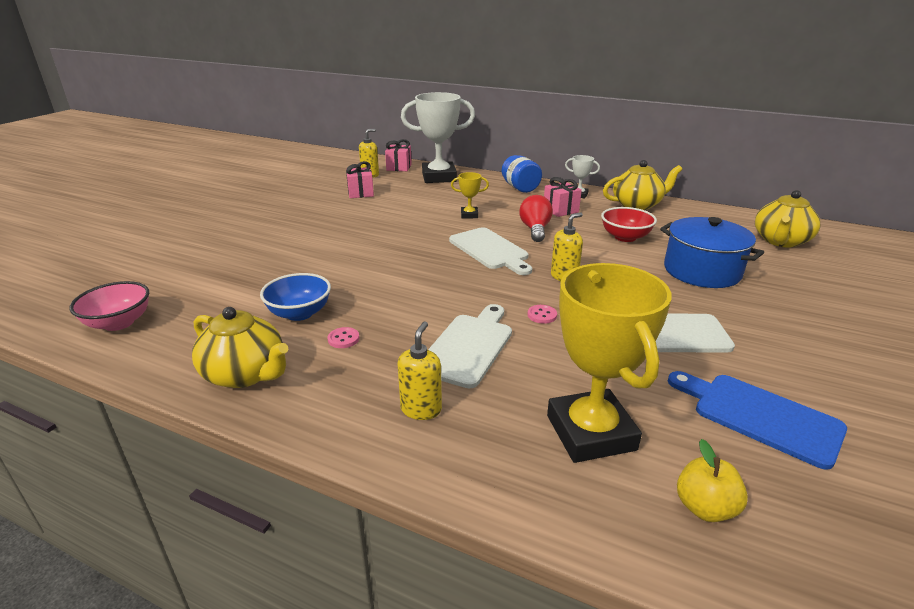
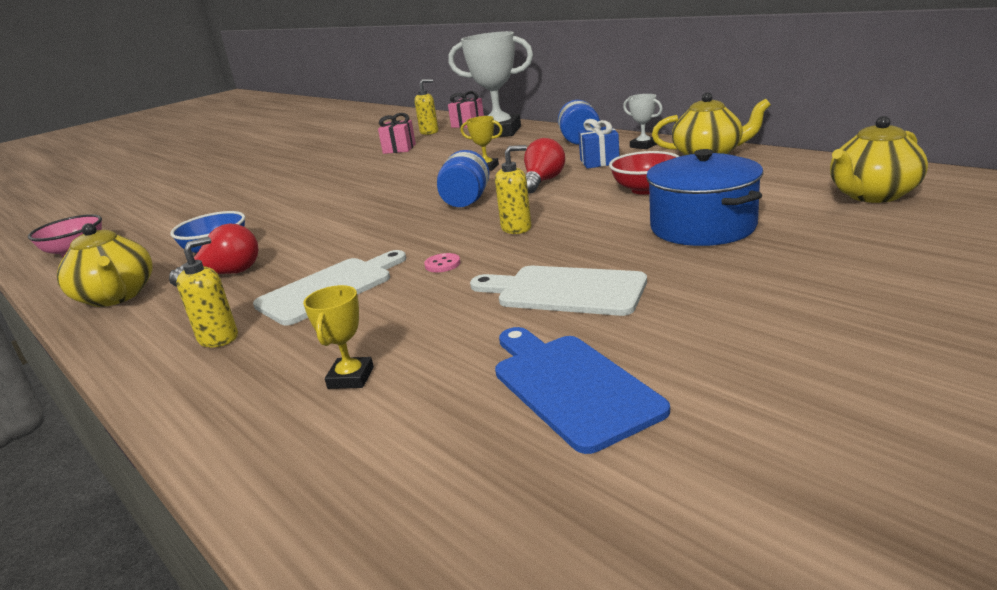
camera: 25 degrees right, 5 degrees down
(343, 339) = (227, 274): pink button -> red light bulb
(490, 250) = (466, 201): white cutting board -> blue jar
(560, 210) = (599, 162): pink gift -> blue gift
(590, 432) = (351, 378): yellow trophy -> yellow trophy, size x0.45
(705, 508) = (379, 466): yellow apple -> none

